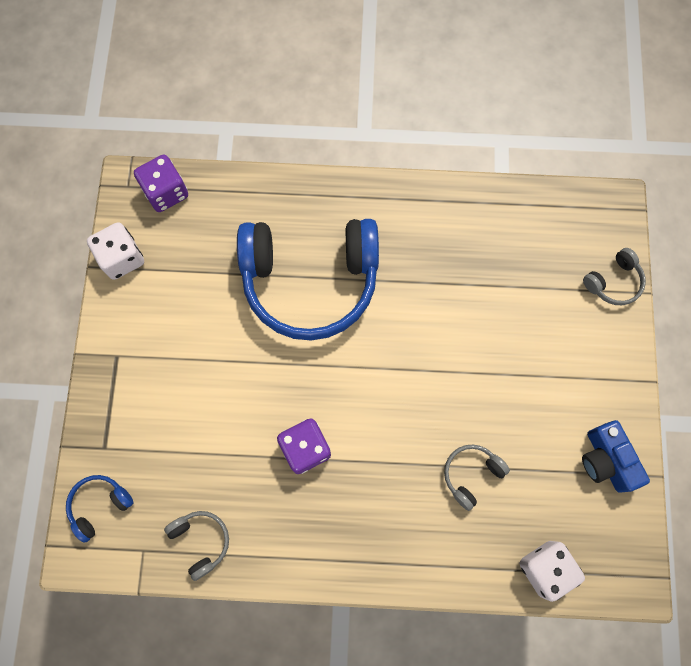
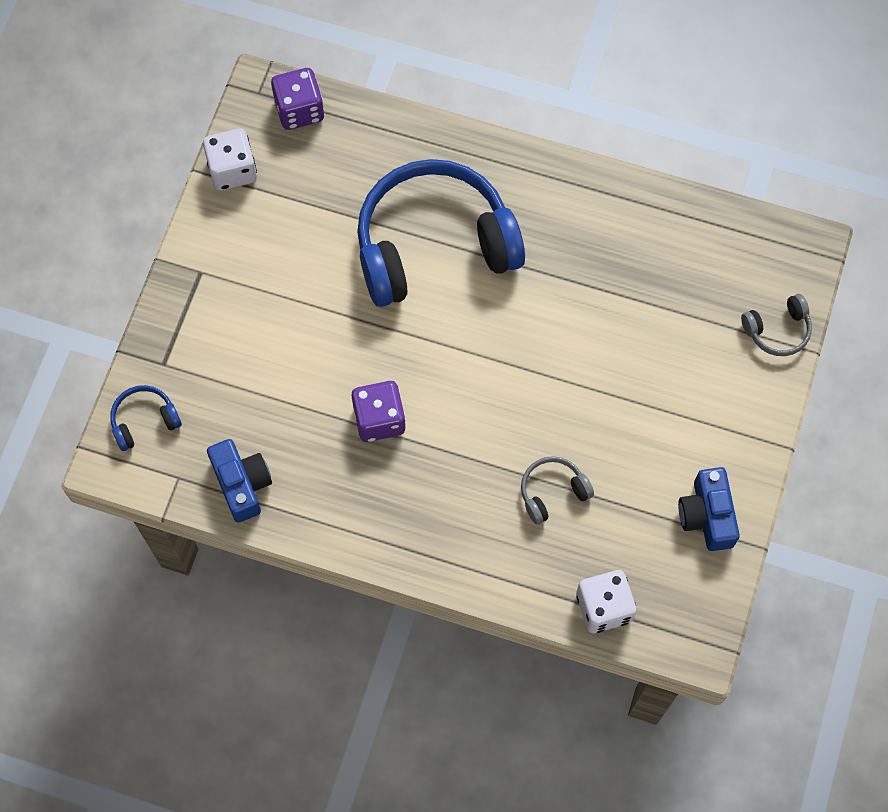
camera: 15 degrees right, 5 degrees down
(201, 541) = (242, 484): grey headphones -> blue camera
(310, 281) = (434, 245): blue headphones -> blue headphones turned 150 degrees clockwise

